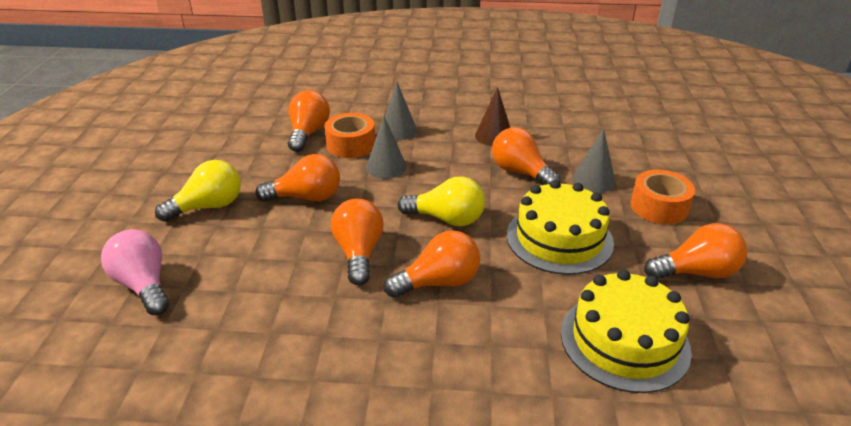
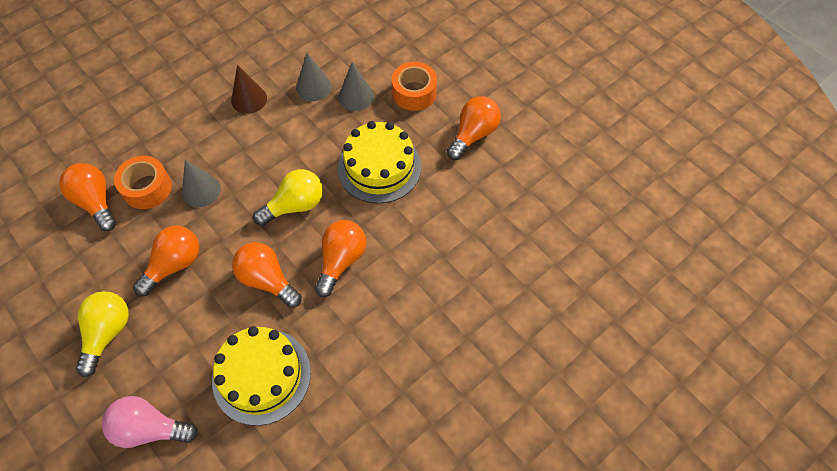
camera: 45 degrees left, 25 degrees up
(398, 130) = (168, 145): grey cone -> grey cone (313, 87)
(520, 172) = (303, 124): orange light bulb -> none
(624, 341) = (475, 217): yellow cake -> yellow cake (261, 376)

